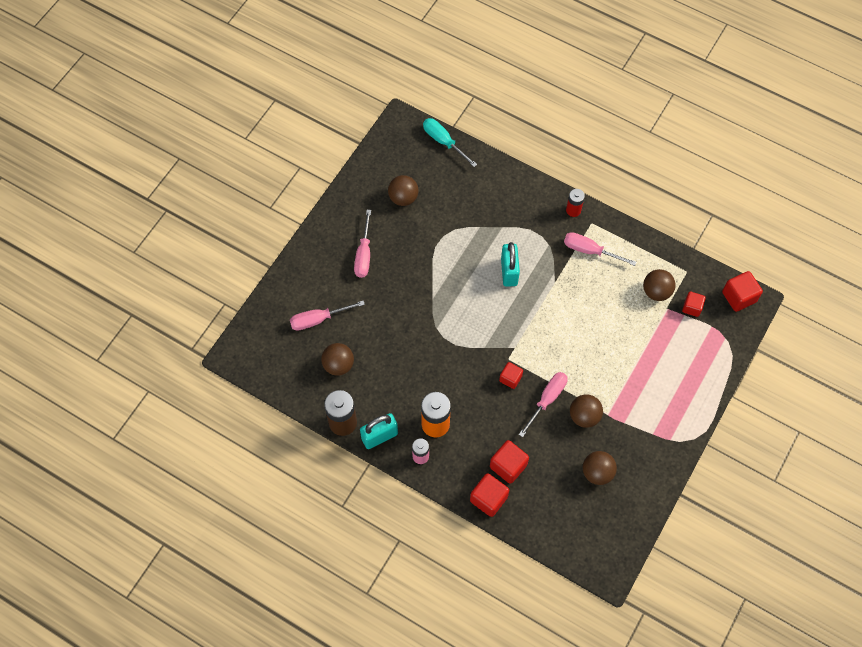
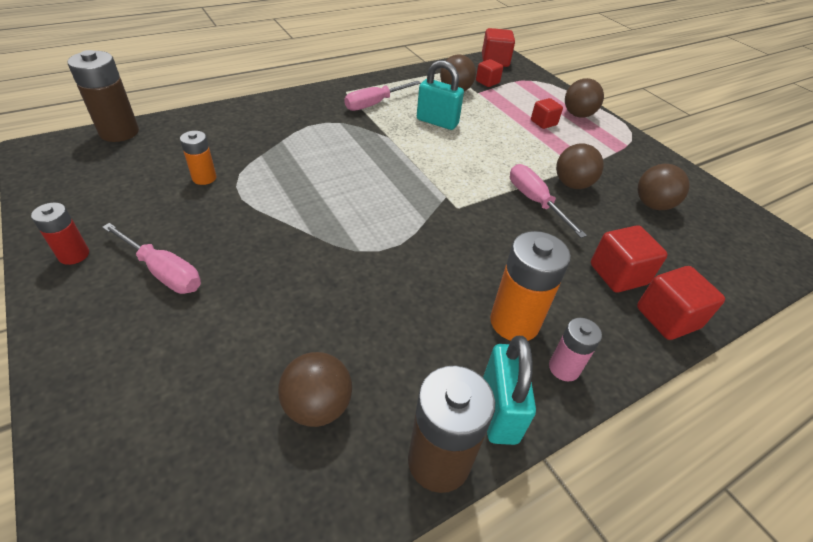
camera: 65 degrees left, 20 degrees down
(318, 319) = (202, 393): pink screwdriver -> none
(403, 198) = (138, 194): brown ball -> brown ball (578, 115)
(437, 216) = (204, 178): none -> orange battery
(443, 141) = (119, 132): turquoise screwdriver -> brown battery
(509, 272) = (343, 159): turquoise padlock -> turquoise padlock (437, 122)
(510, 378) = (487, 217): red cube -> red cube (543, 123)
(573, 210) = (319, 94): red battery -> red battery (74, 255)

